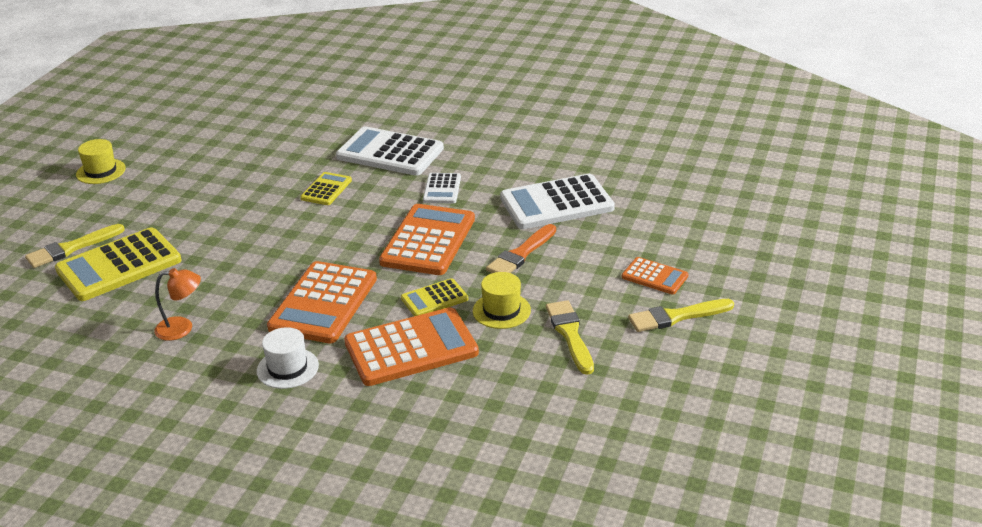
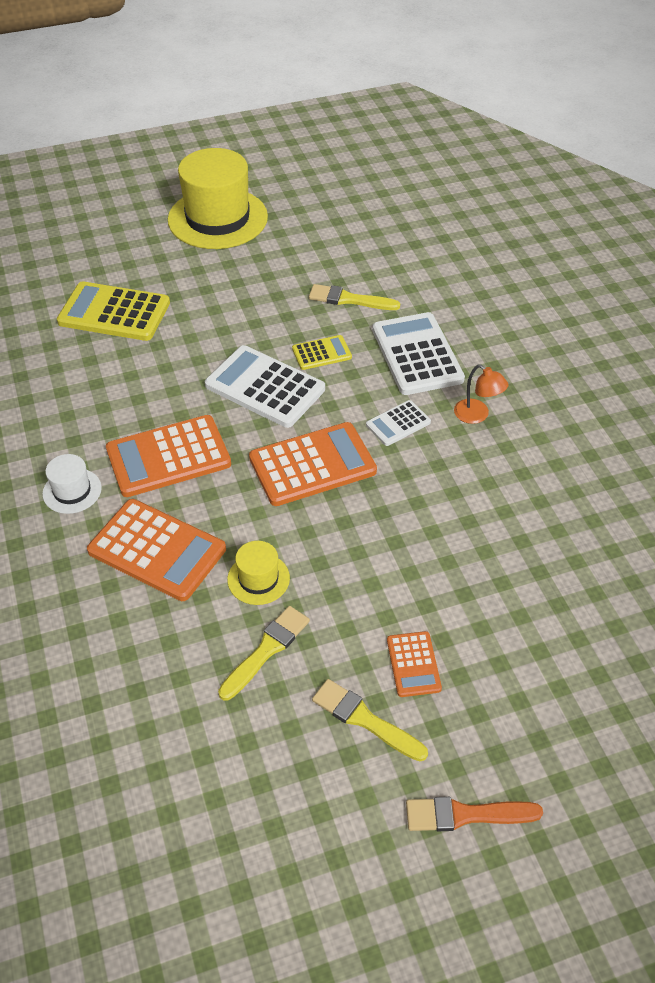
camera: 50 degrees right, 15 degrees up
(72, 248) = (113, 274): yellow brush -> yellow brush (349, 299)
(101, 171) = (217, 218): yellow hat -> yellow hat, size x2.19
(182, 328) = (71, 399): orange lamp -> orange lamp (477, 415)
(434, 299) = (235, 522): yellow calculator -> none
(521, 254) = (354, 540): orange brush -> orange brush (466, 815)
(556, 203) = (459, 517): white calculator -> white calculator (265, 387)

